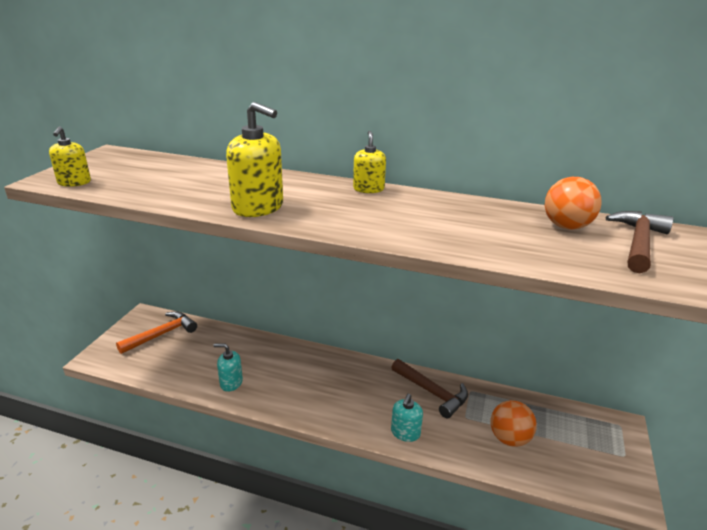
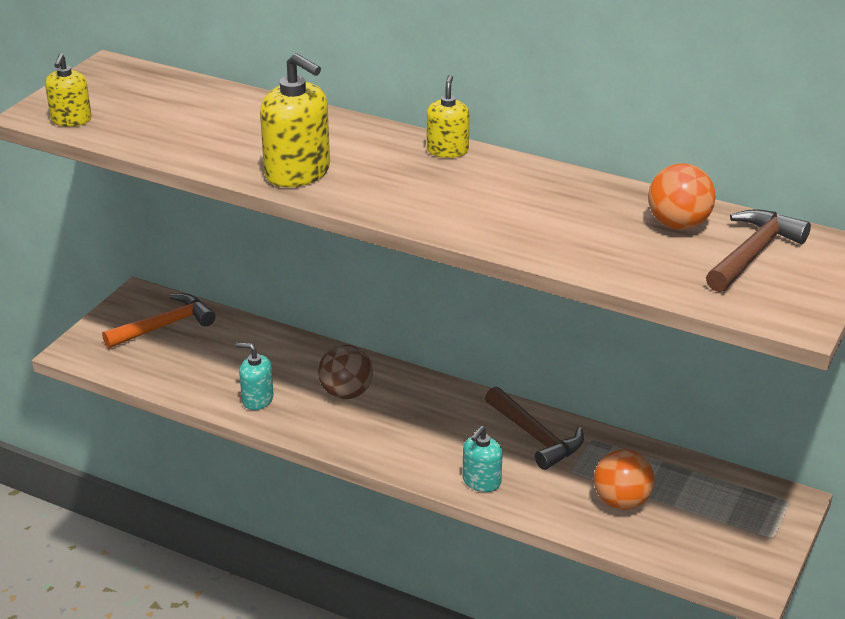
camera: 10 degrees right, 5 degrees up
(294, 372) = (346, 393): none -> brown ball

